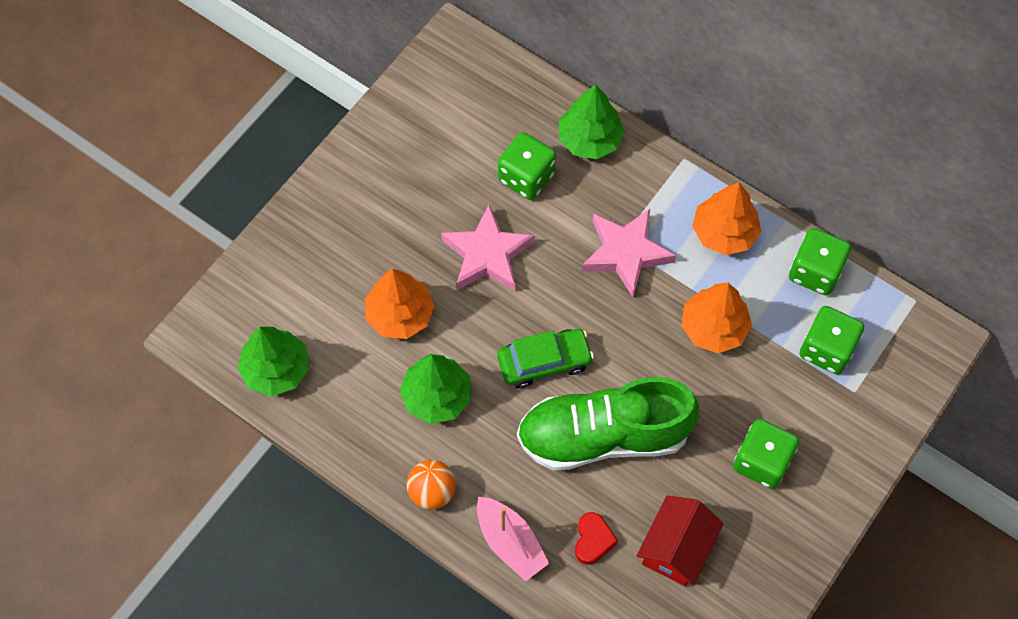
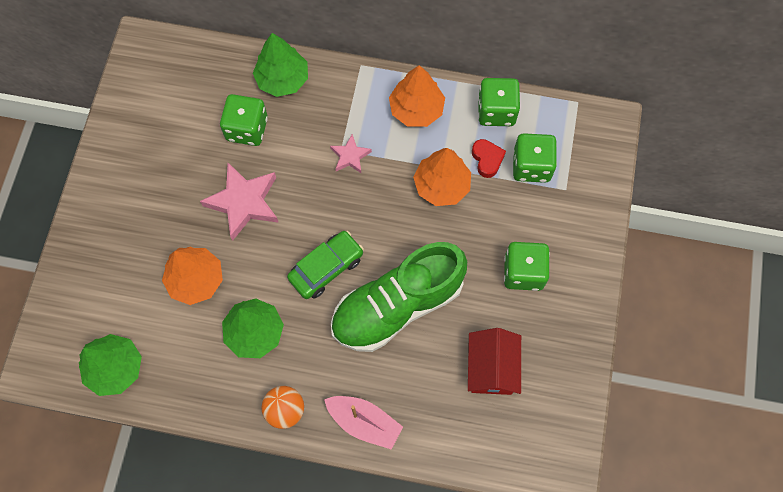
camera: 25 degrees left, 5 degrees up
(593, 540) = (426, 391): red heart -> red heart (487, 159)
(626, 253) = (350, 156): pink star -> pink star, size x0.54

